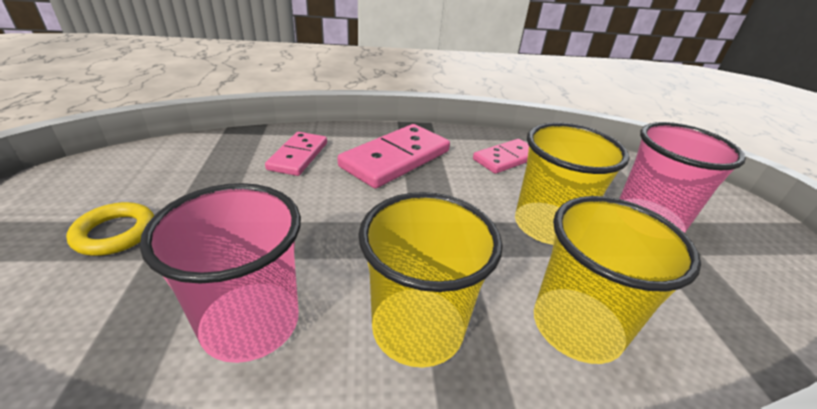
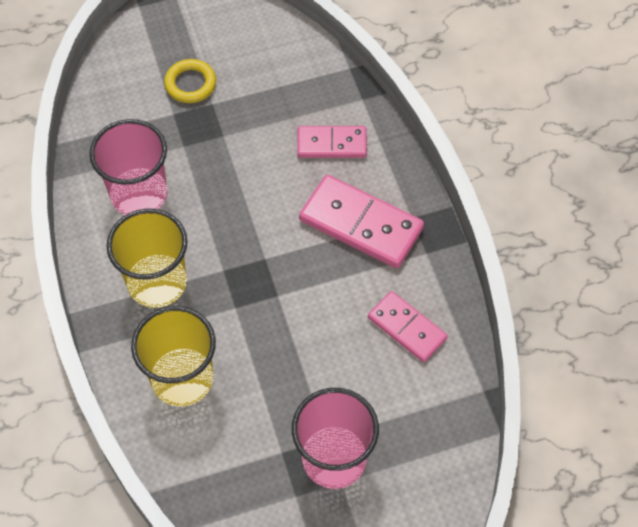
camera: 80 degrees right, 25 degrees up
(547, 226) = (294, 365): yellow cup -> none

